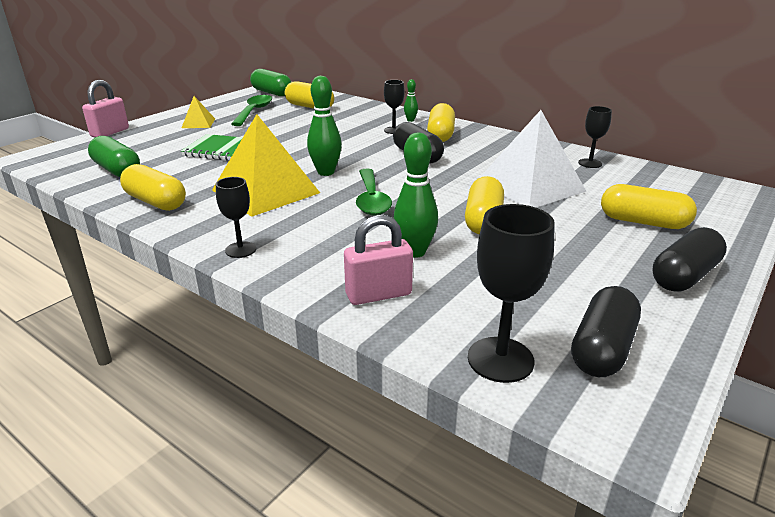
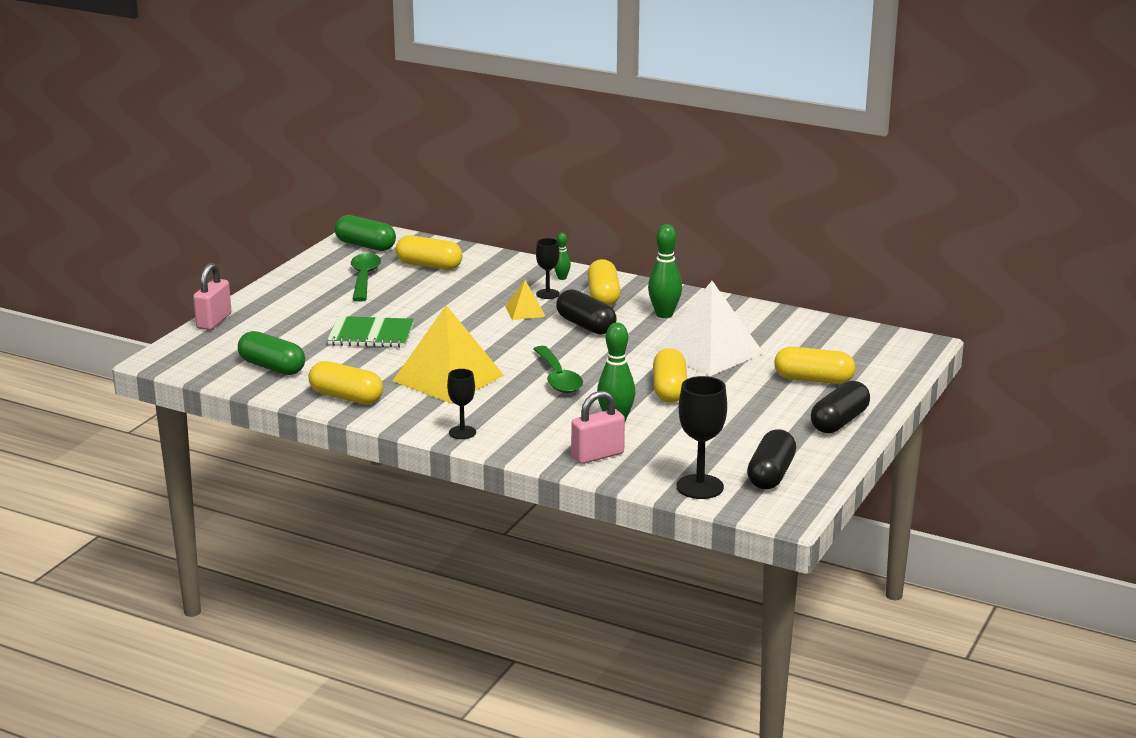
camera: 10 degrees left, 5 degrees down
(198, 123) = (309, 300): yellow pyramid -> yellow pyramid (525, 311)
(326, 172) = (497, 353): green bowling pin -> green bowling pin (664, 314)
(590, 163) = (768, 321): black goblet -> none

